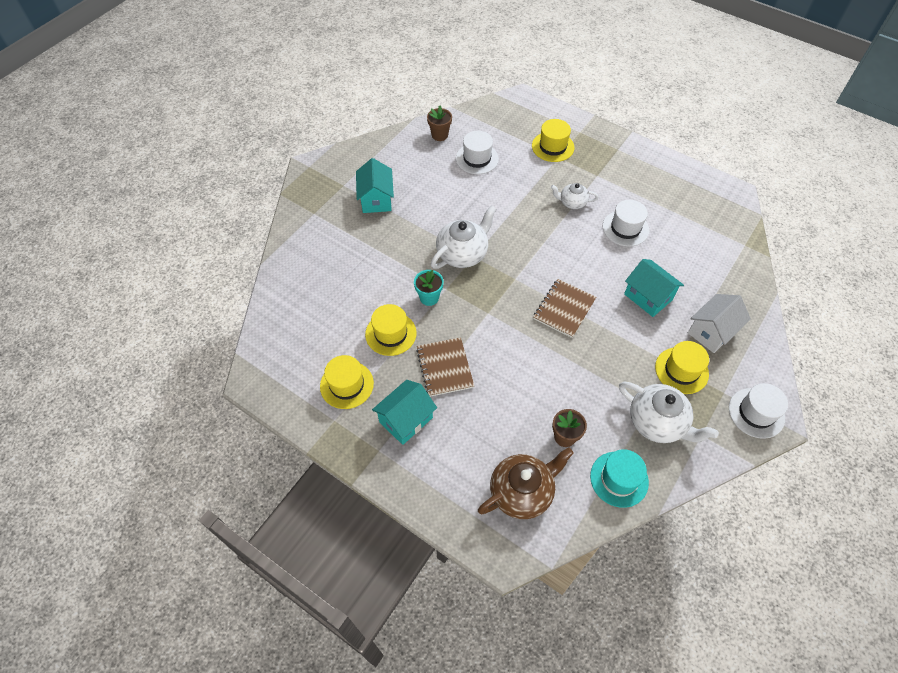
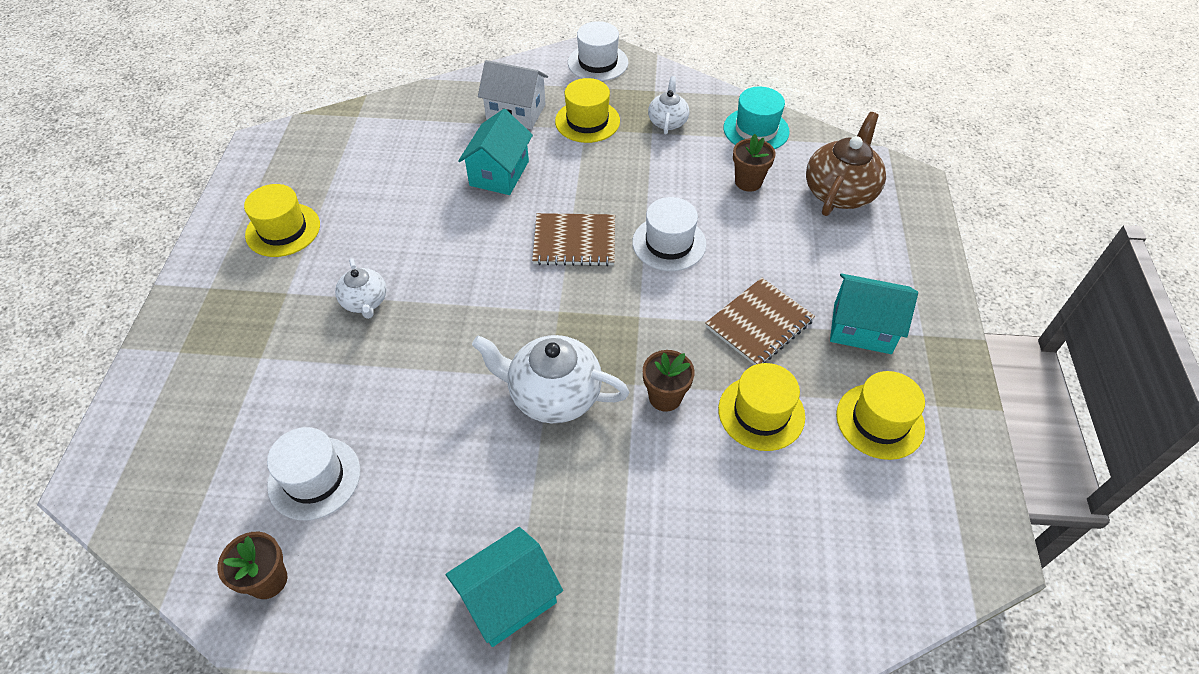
camera: 120 degrees left, 5 degrees down
(429, 297) = (665, 397): turquoise flower pot -> brown flower pot
(522, 492) = (840, 192): brown teapot -> brown teapot turned 90 degrees clockwise
(553, 147) = (235, 375): yellow hat -> yellow hat (283, 230)
(625, 228) = (388, 227): white hat -> white hat (669, 243)
(657, 422) = (667, 121): white teapot -> white teapot, size x0.58

